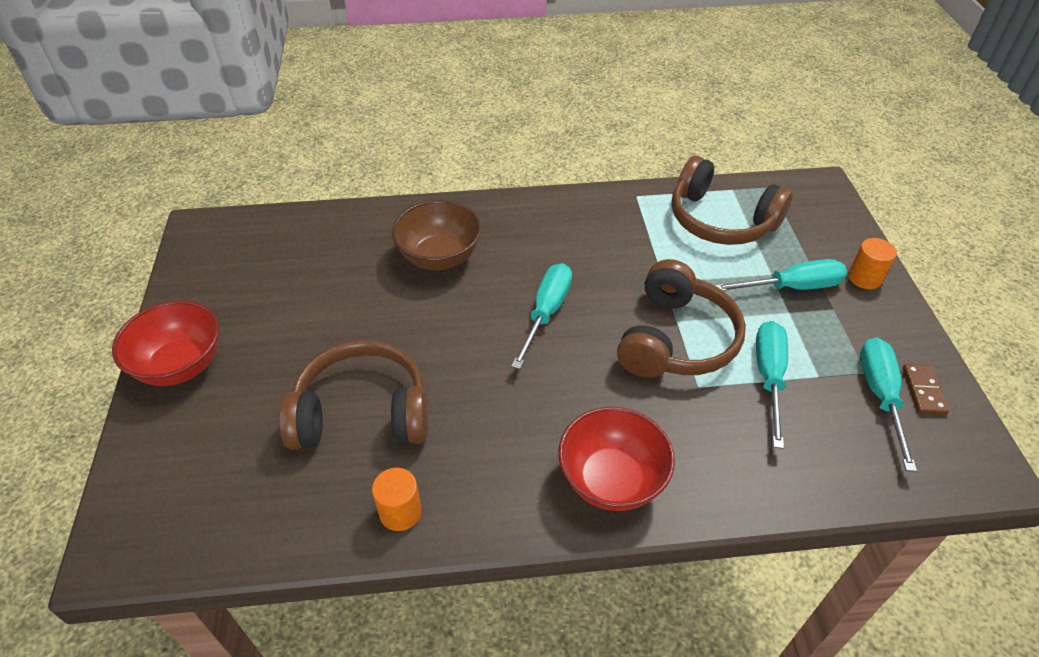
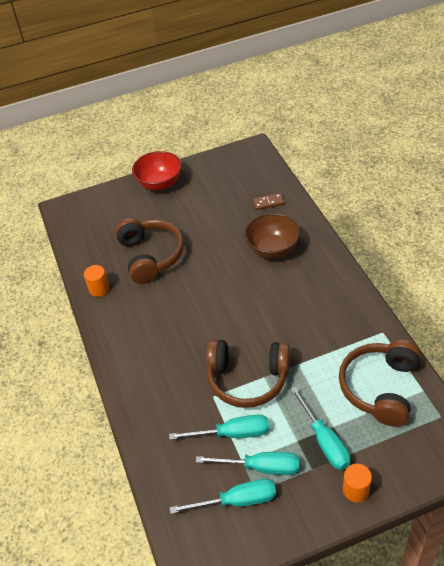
camera: 80 degrees right, 0 degrees up
(546, 312) = (246, 310): turquoise screwdriver -> turquoise screwdriver (261, 467)
(611, 480) = (135, 366): red bowl -> none
(923, 391) = (250, 529): brown domino -> brown domino (268, 203)

